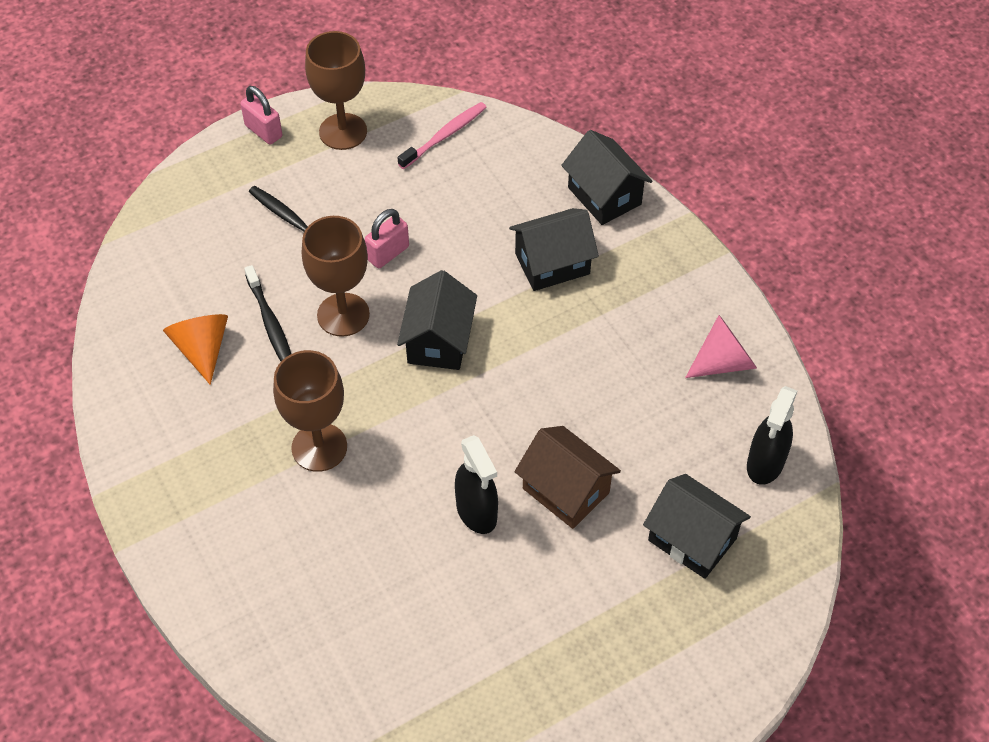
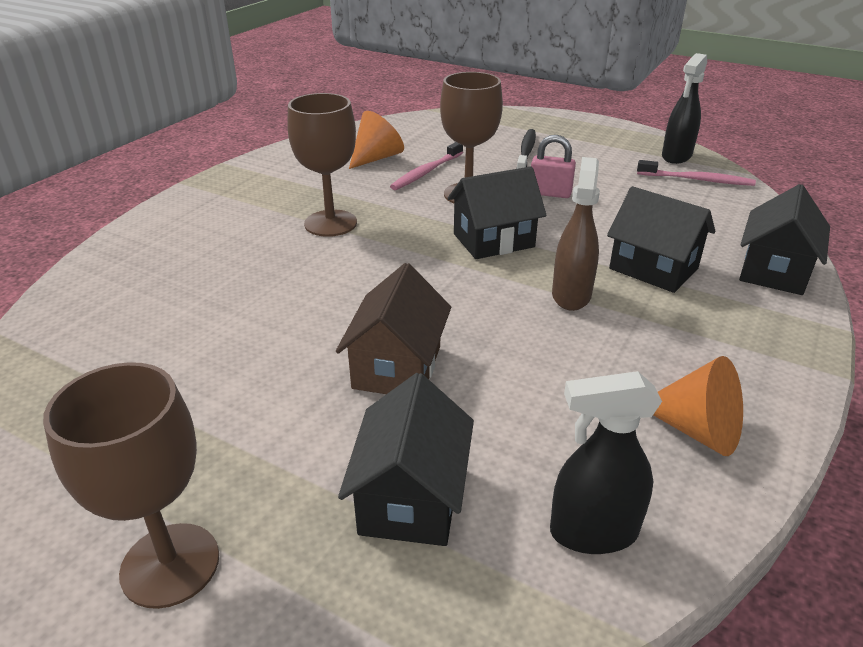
camera: 60 degrees right, 20 degrees down
(263, 131) = (585, 123): pink padlock -> none
(270, 323) = (426, 172): black toothbrush -> pink toothbrush
(343, 131) = (631, 145): brown goblet -> brown goblet (170, 565)
(476, 512) = (325, 320): black spray bottle -> black spray bottle (676, 156)
(550, 337) = (571, 295): none -> brown spray bottle
(723, 362) = (697, 430): pink cone -> orange cone

